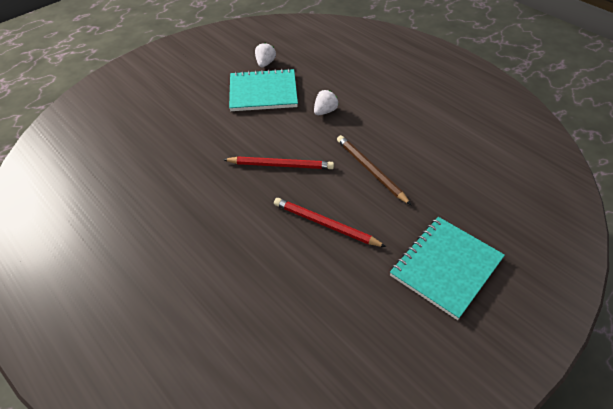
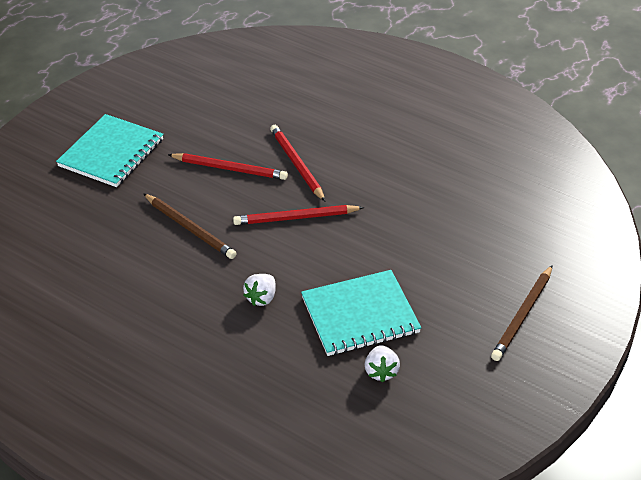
camera: 165 degrees right, 5 degrees down
(162, 78) = (523, 315): none -> brown pencil
(260, 217) = (296, 164): none -> red pencil

